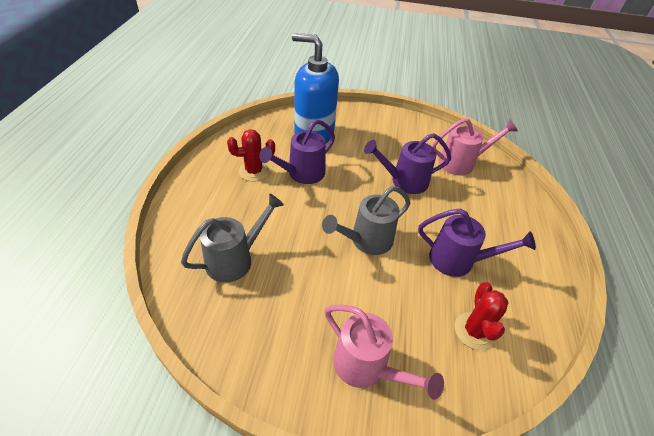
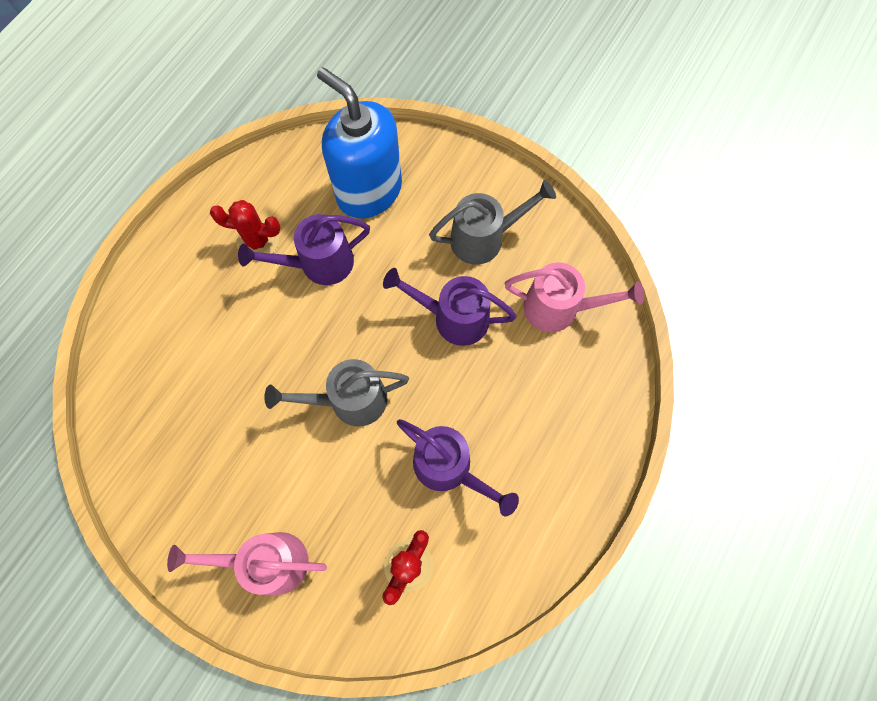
camera: 25 degrees right, 25 degrees up
(235, 259) = (185, 376): grey watering can -> grey watering can (485, 238)
(367, 367) = (267, 562): pink watering can -> pink watering can turned 120 degrees clockwise

